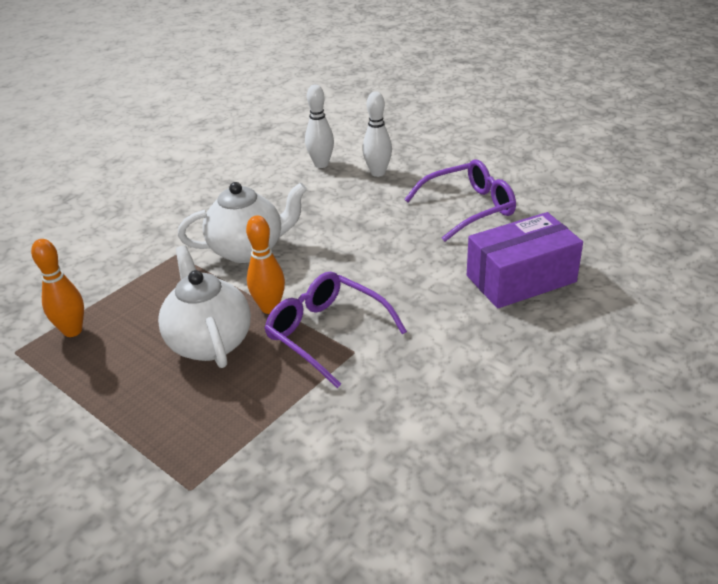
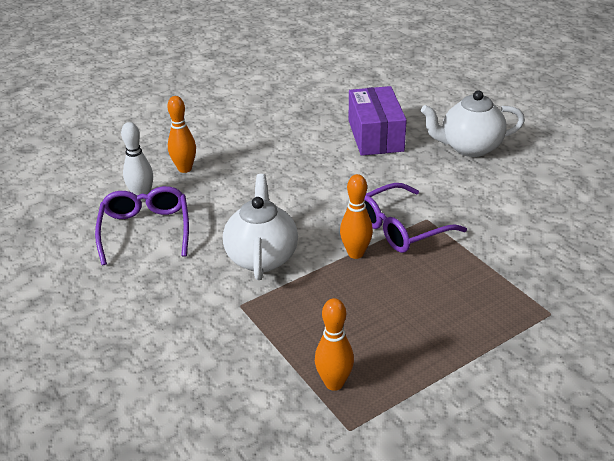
camera: 75 degrees left, 0 degrees up
(210, 342) = (387, 291): white teapot -> white teapot (469, 147)
(378, 173) = (185, 169): white bowling pin -> orange bowling pin
(470, 208) = (273, 136): purple glasses -> purple glasses (145, 229)

